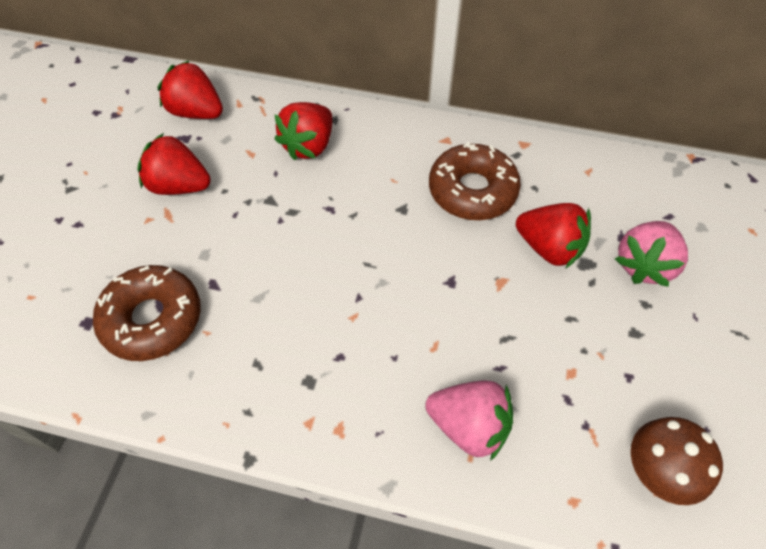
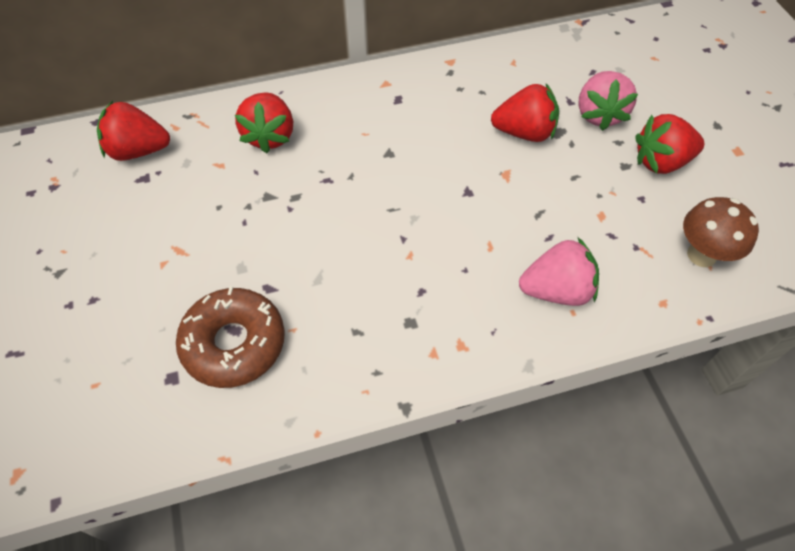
camera: 30 degrees left, 0 degrees up
(179, 186) = (171, 221): red strawberry -> red strawberry (661, 162)
(472, 190) = (435, 114): brown donut -> none

